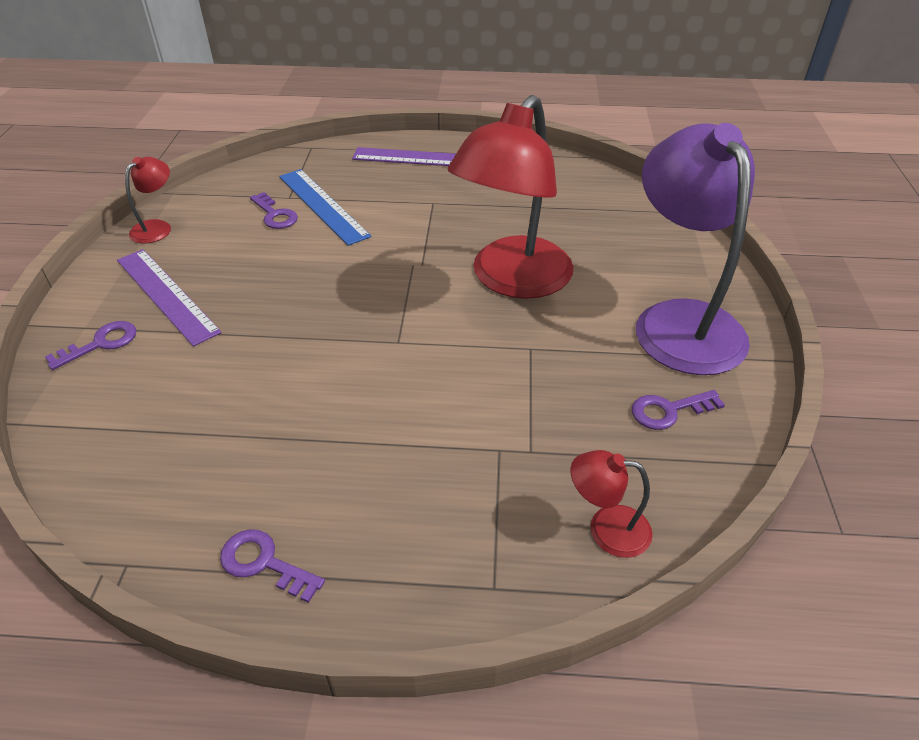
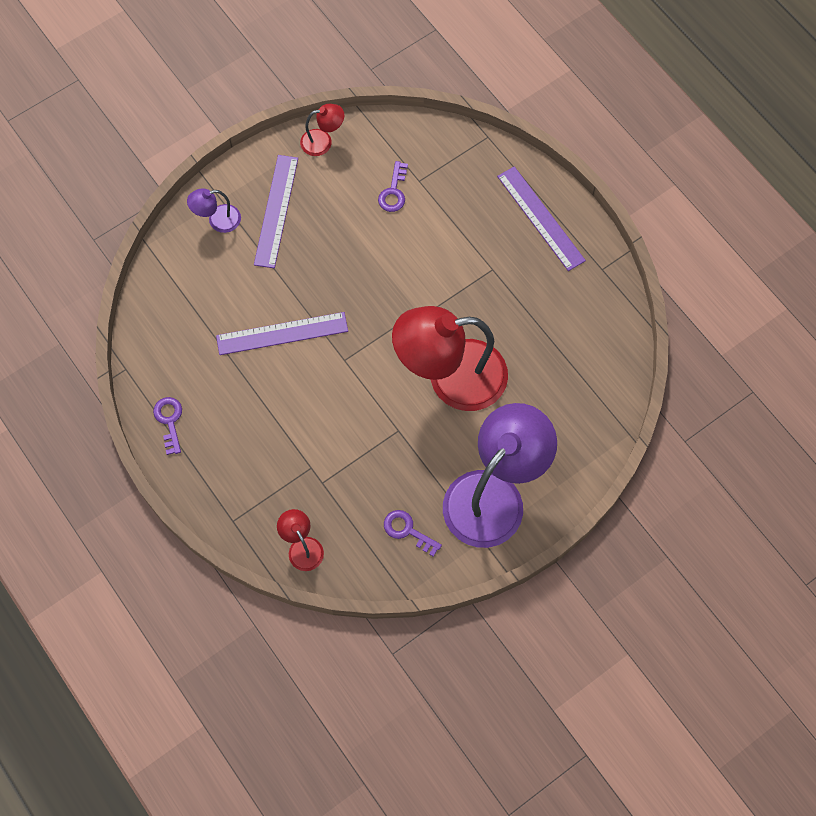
camera: 50 degrees right, 25 degrees up
(100, 344) = (217, 220): purple key -> purple lamp
(301, 372) = (282, 333): none -> purple ruler
(323, 205) = (428, 209): blue ruler -> none

